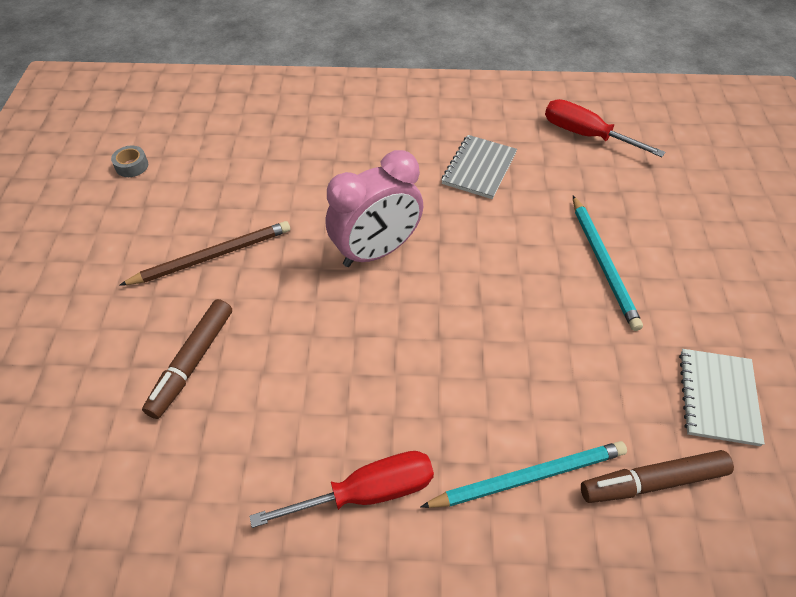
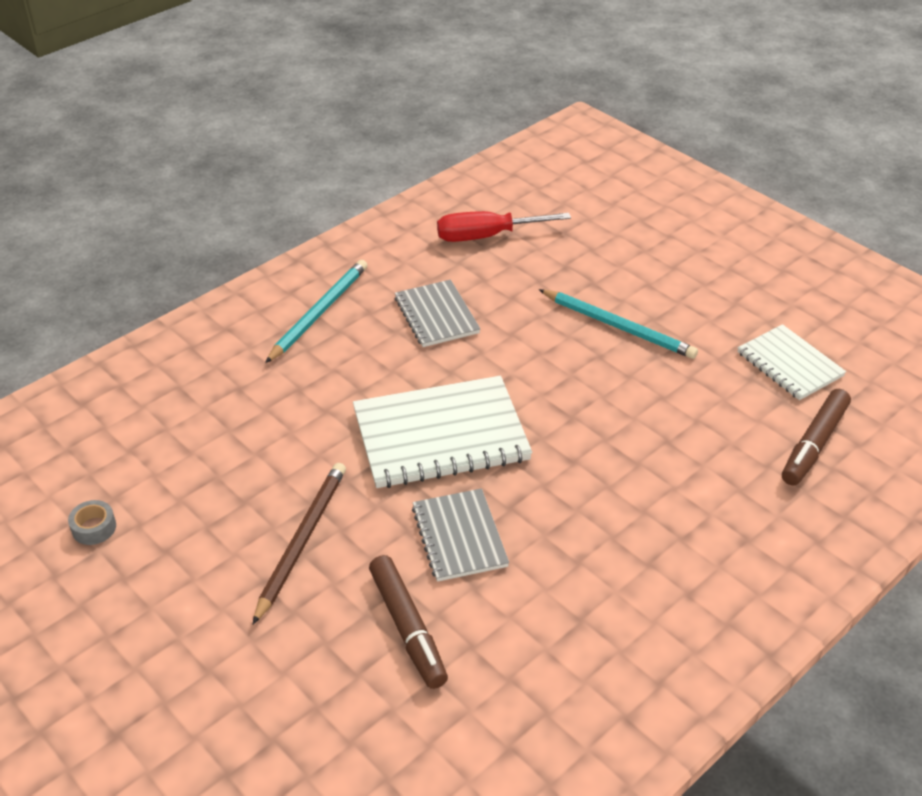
camera: 45 degrees left, 10 degrees down
(298, 329) = (459, 537): none -> grey notebook
(367, 493) = (661, 598): red screwdriver -> none
(376, 251) = (440, 435): pink clock -> white notebook
(528, 477) = (744, 502): turquoise pencil -> turquoise pencil (319, 313)

